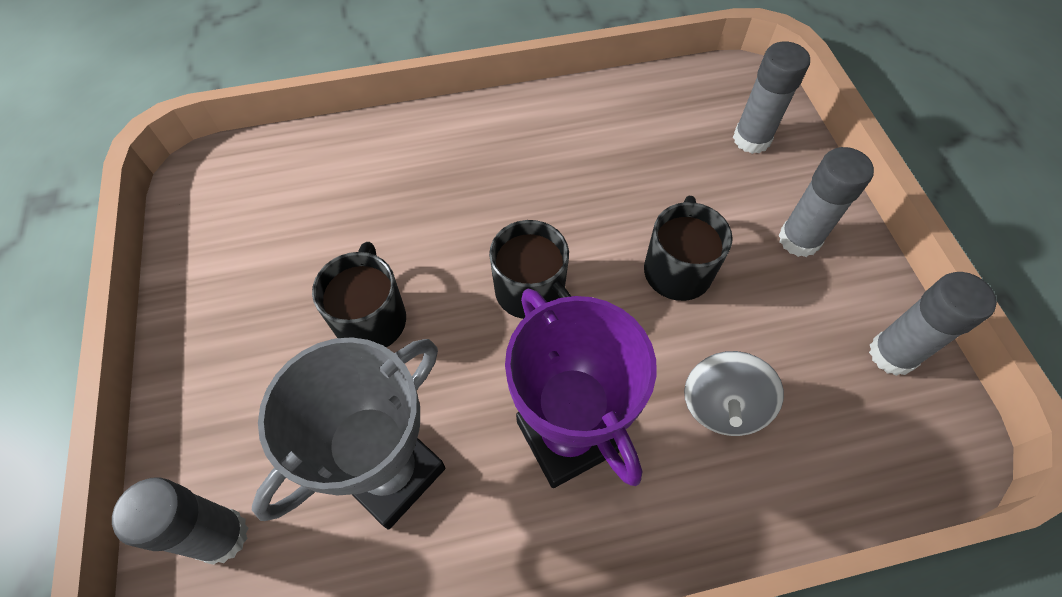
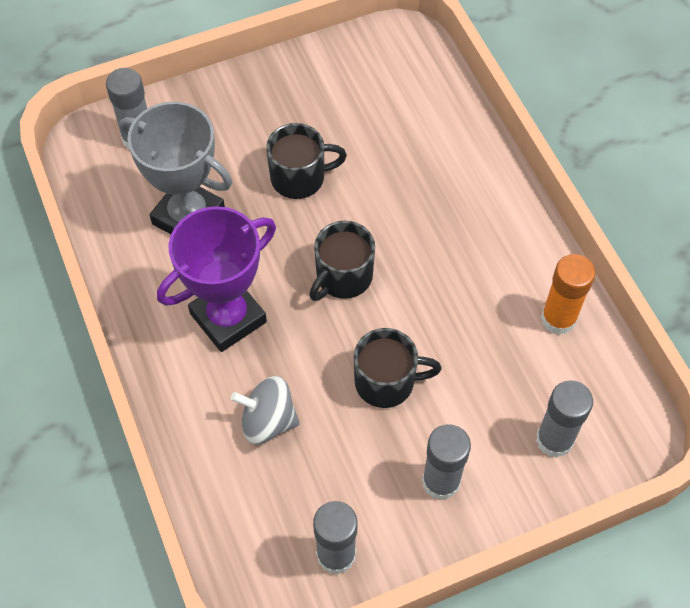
camera: 80 degrees right, 0 degrees up
(617, 110) = (558, 319): none -> orange glue stick

